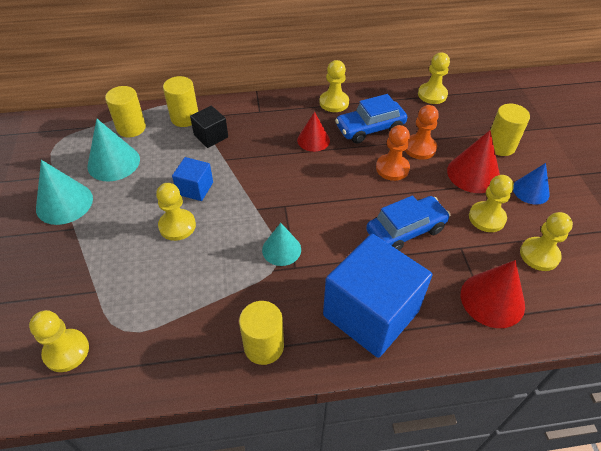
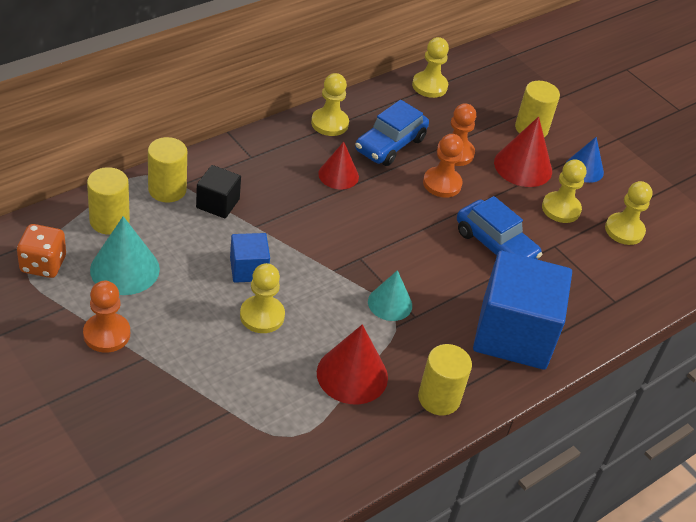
camera: 35 degrees left, 5 degrees down
(64, 203) = (107, 334): turquoise cone -> orange pawn
(66, 351) = (250, 476): yellow pawn -> none
(67, 144) = (43, 264): none -> orange dice
(405, 230) = (495, 245): blue car -> blue car turned 105 degrees clockwise
(492, 299) = (608, 284): red cone -> red cone (352, 375)

